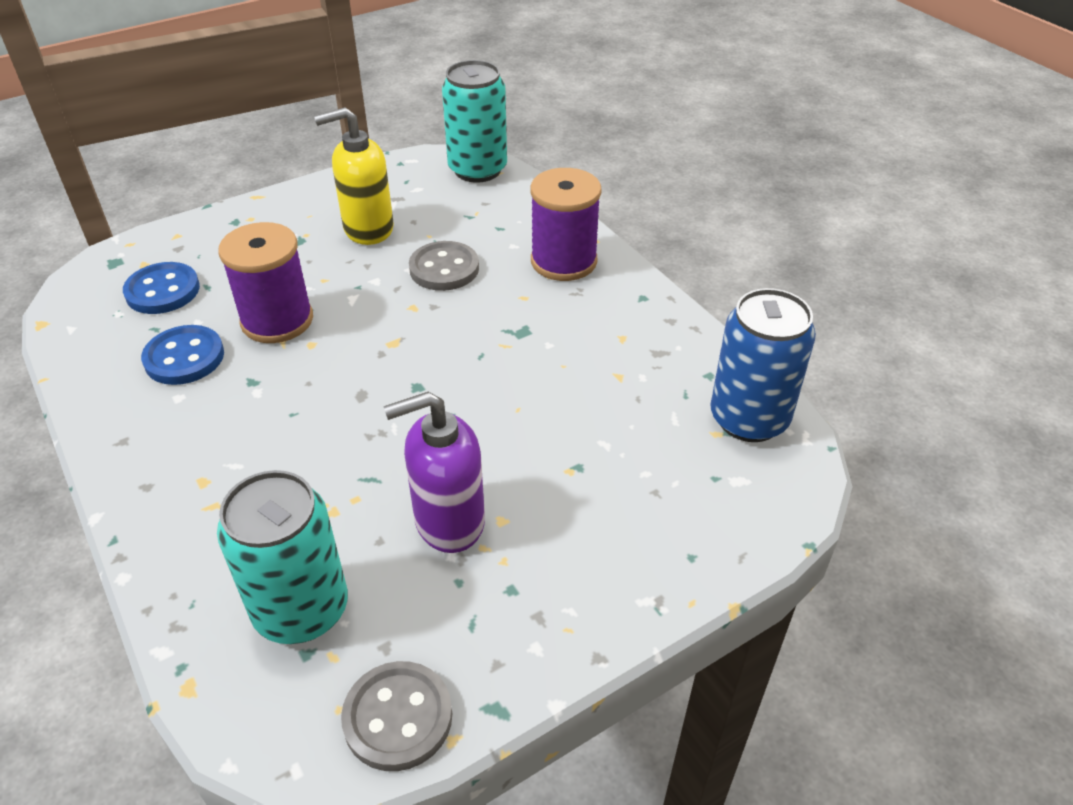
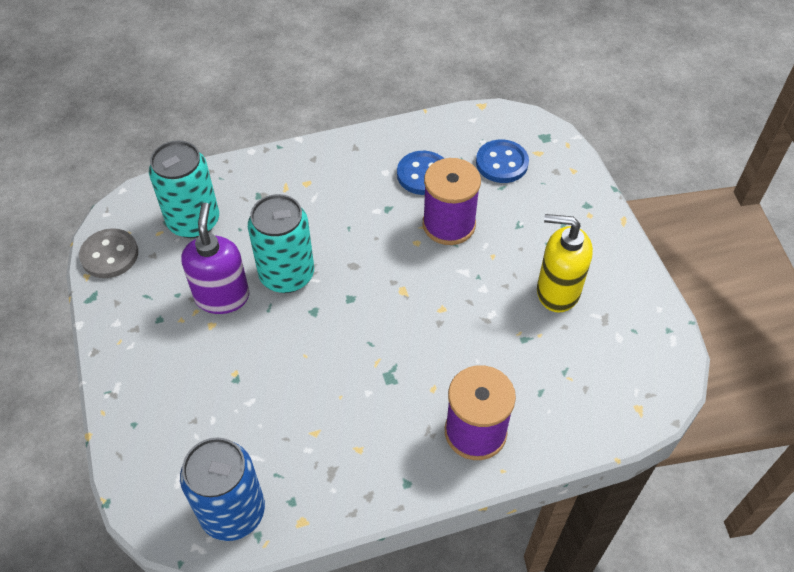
camera: 105 degrees right, 10 degrees up
(368, 229) = (557, 291): yellow soap dispenser -> yellow soap dispenser turned 75 degrees counterclockwise
(444, 269) = (486, 337): grey button -> none
(477, 170) = (647, 393): turquoise can -> turquoise can (287, 275)

